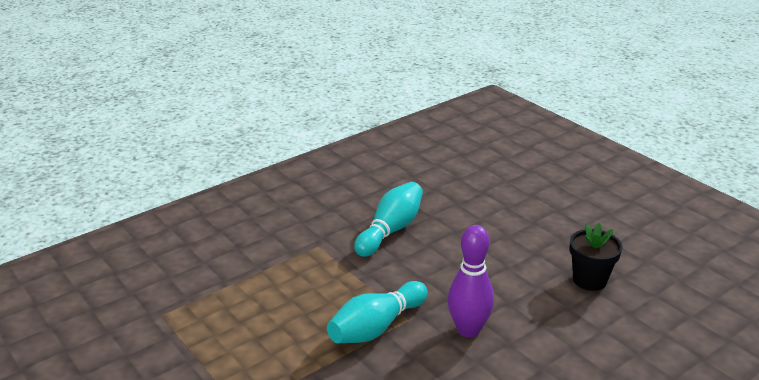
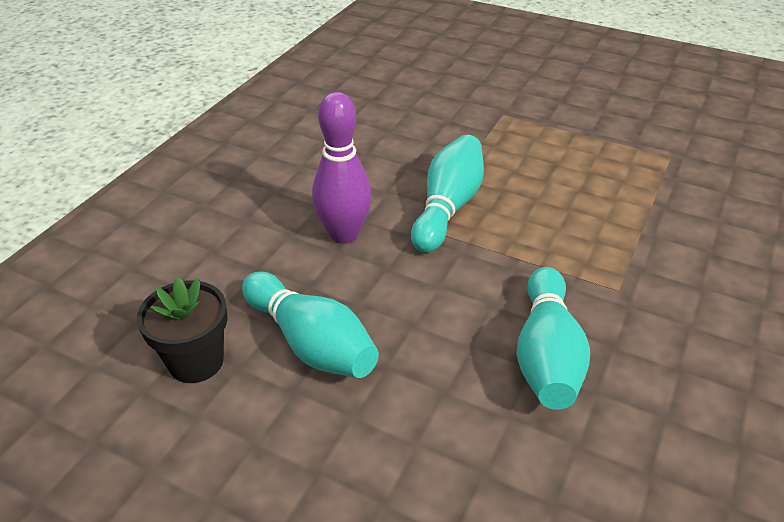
camera: 155 degrees right, 10 degrees up
(518, 270) = (311, 343): none -> turquoise bowling pin

